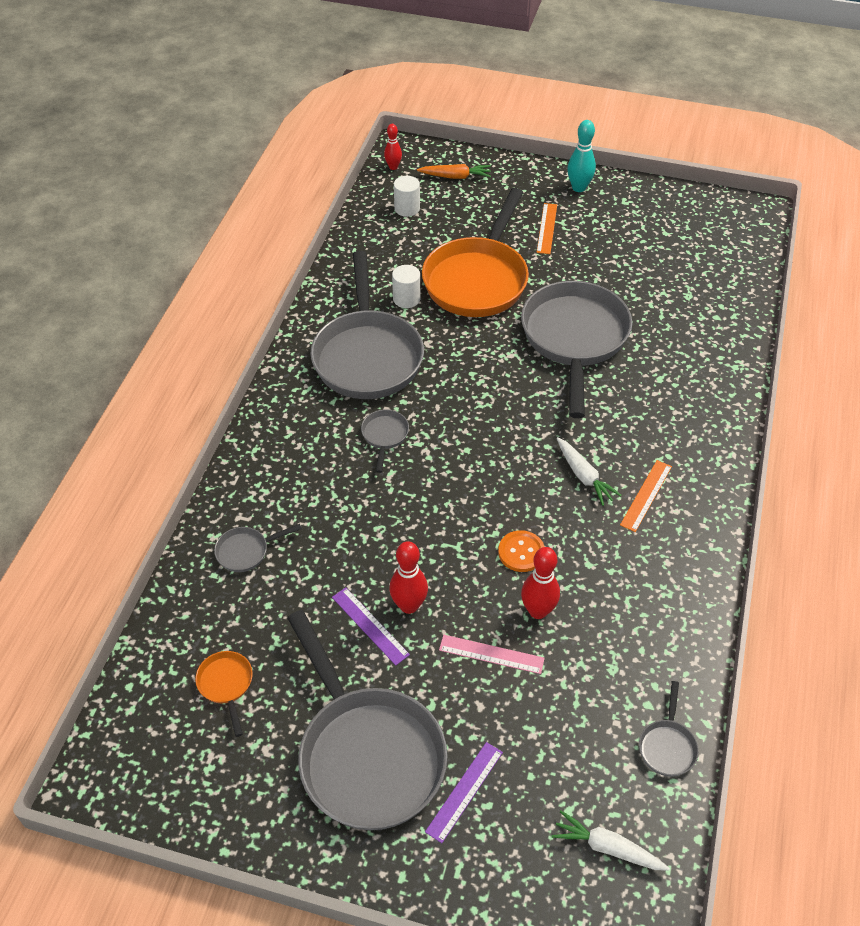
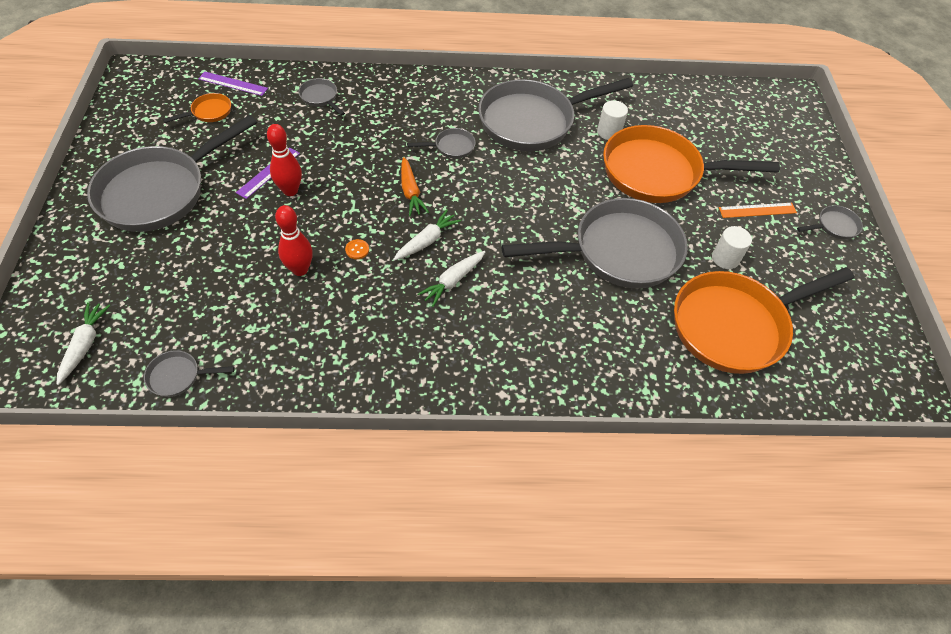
camera: 70 degrees right, 5 degrees up
(393, 167) = (767, 94): red bowling pin -> none
(407, 208) = (720, 112): white cylinder -> white cylinder (725, 258)
(456, 176) = (784, 136): orange carrot -> orange carrot (411, 192)
(464, 791) = (132, 250): purple ruler -> purple ruler (233, 84)
(491, 654) = (253, 246): pink ruler -> none
(521, 552) = (357, 250): orange button -> orange button, size x0.59
(523, 487) = (427, 241): none -> white carrot
(579, 188) = (834, 226): turquoise bowling pin -> grey pan
(646, 495) = (445, 331): orange ruler -> none
(676, 288) = (735, 325): none -> orange pan

